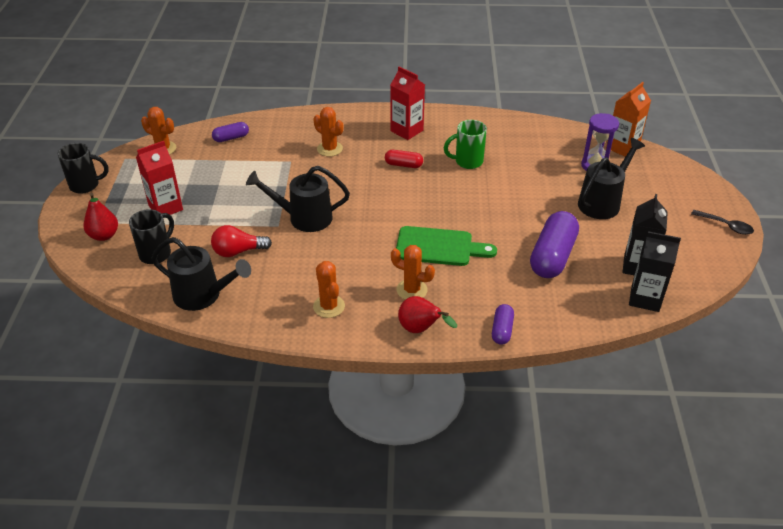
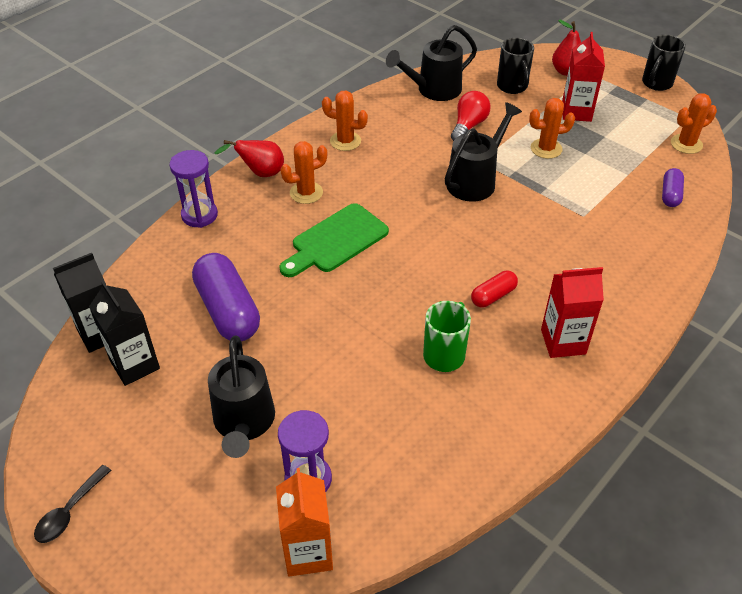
camera: 130 degrees right, 5 degrees up
(329, 149) = (581, 255): orange cactus -> orange cactus (546, 149)
(502, 330) = (199, 215): purple capsule -> purple hourglass
(725, 226) = (69, 511): black spoon -> black spoon turned 45 degrees counterclockwise

